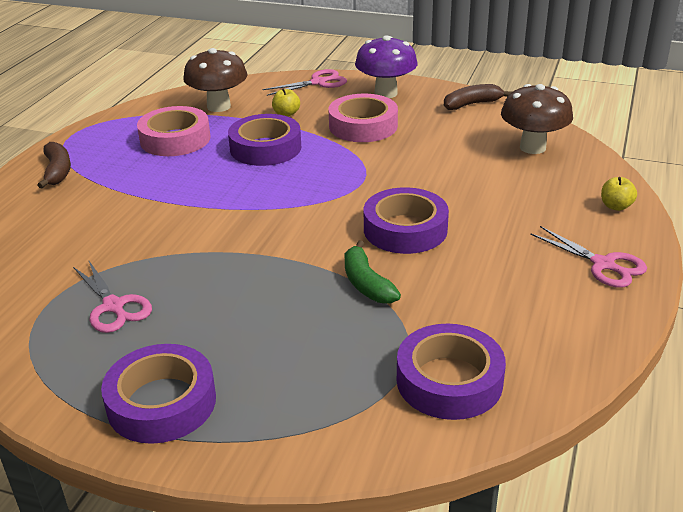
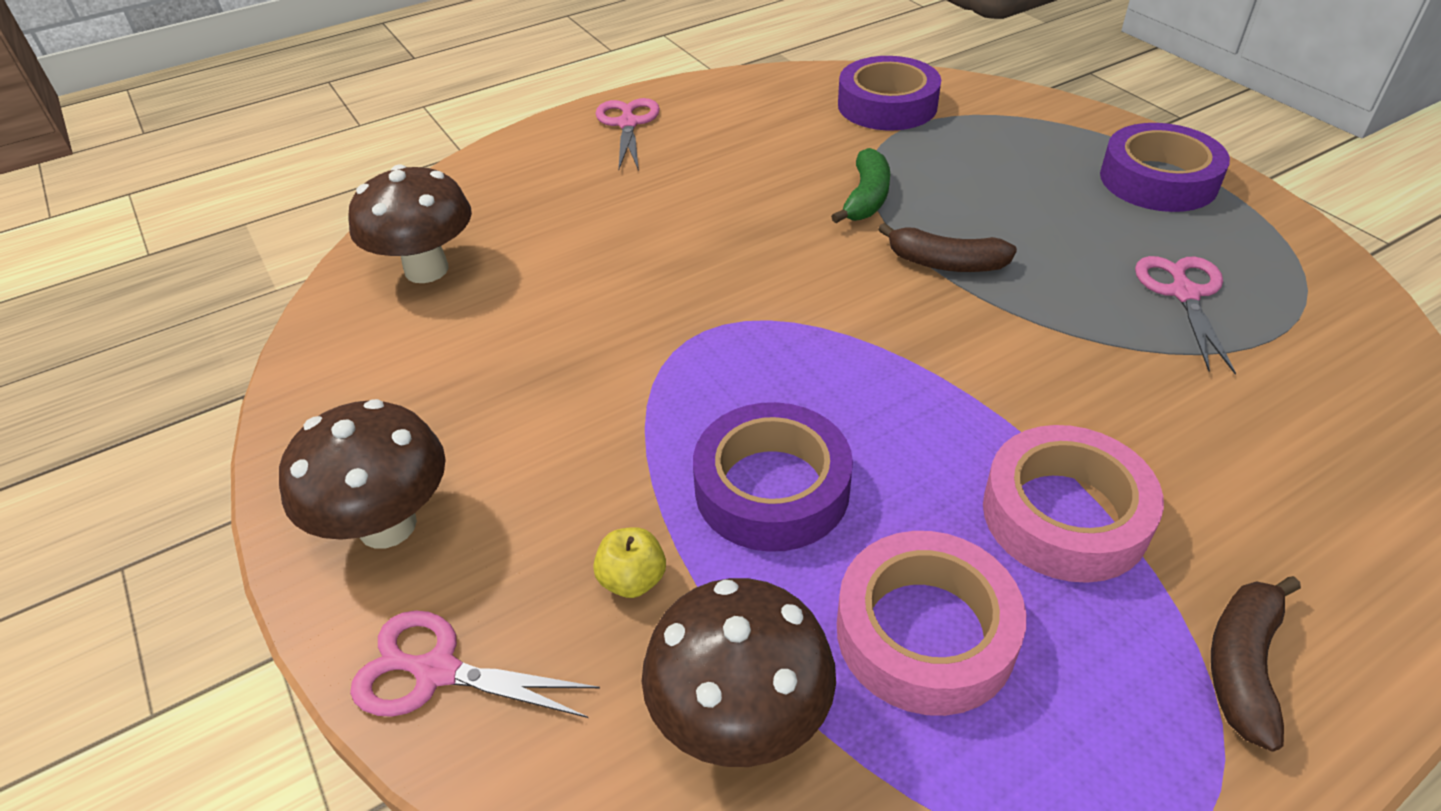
camera: 140 degrees left, 10 degrees up
(363, 126) = (555, 449): pink tape -> pink tape (1064, 515)
(386, 93) = (387, 525): purple mushroom -> brown mushroom
(405, 229) = (750, 235): purple tape -> none
(472, 104) = (329, 399): brown banana -> brown banana (945, 263)
(616, 206) = (507, 162): yellow apple -> none

